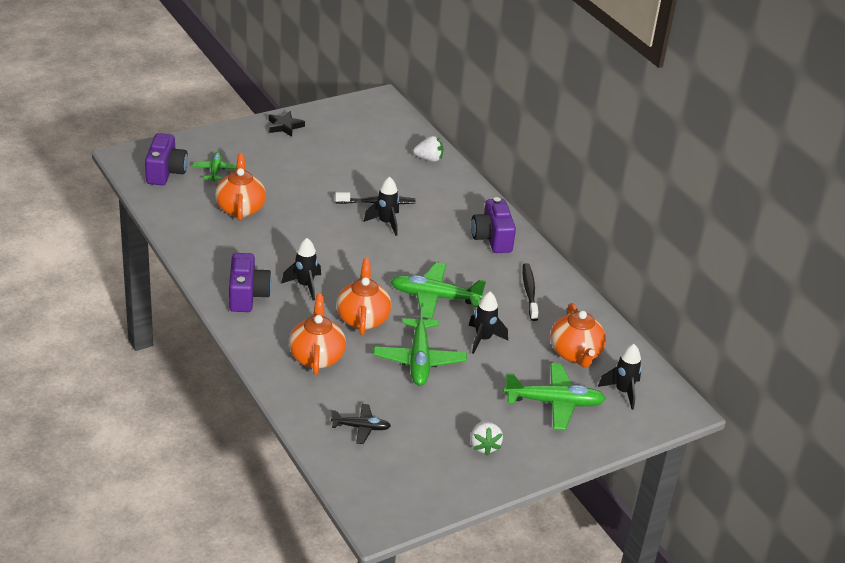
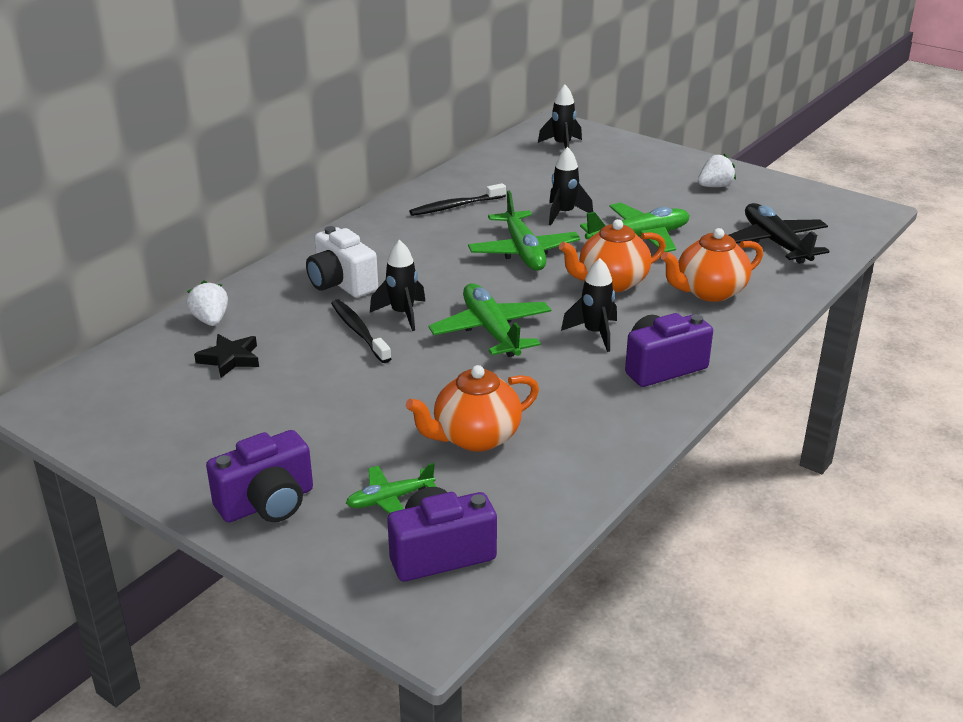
camera: 110 degrees left, 5 degrees down
(285, 126) = (192, 473): black star -> black star (230, 359)
(361, 427) = (775, 243): black plane -> black plane, size x1.76
(442, 212) = (341, 283): none -> white camera
(492, 238) = (372, 243): purple camera -> purple camera (267, 503)
(554, 403) = (615, 169): green plane -> green plane (491, 330)
(575, 354) = (533, 171): orange teapot -> none

